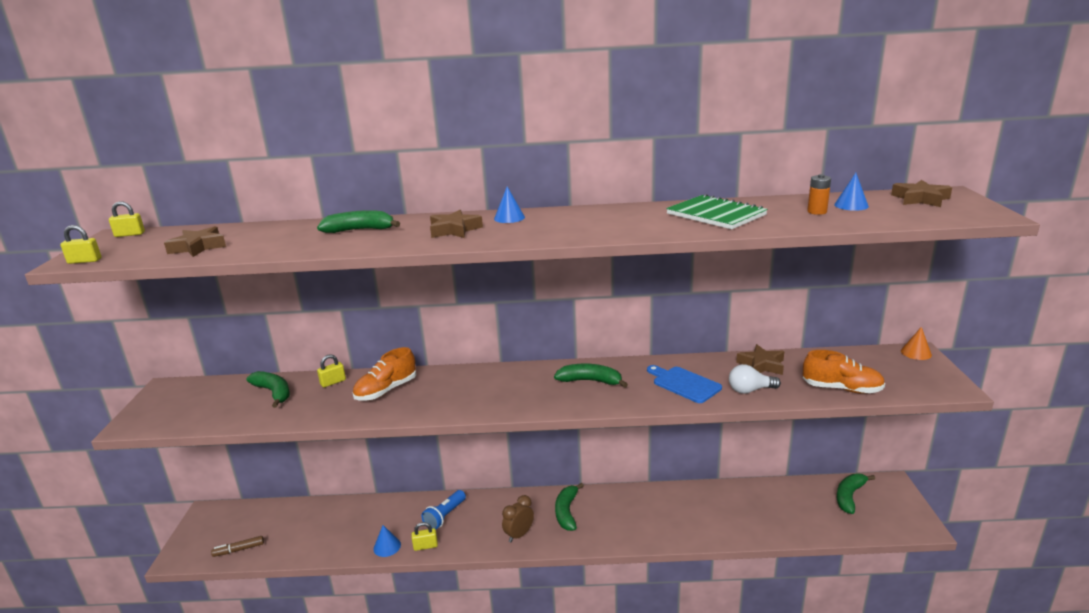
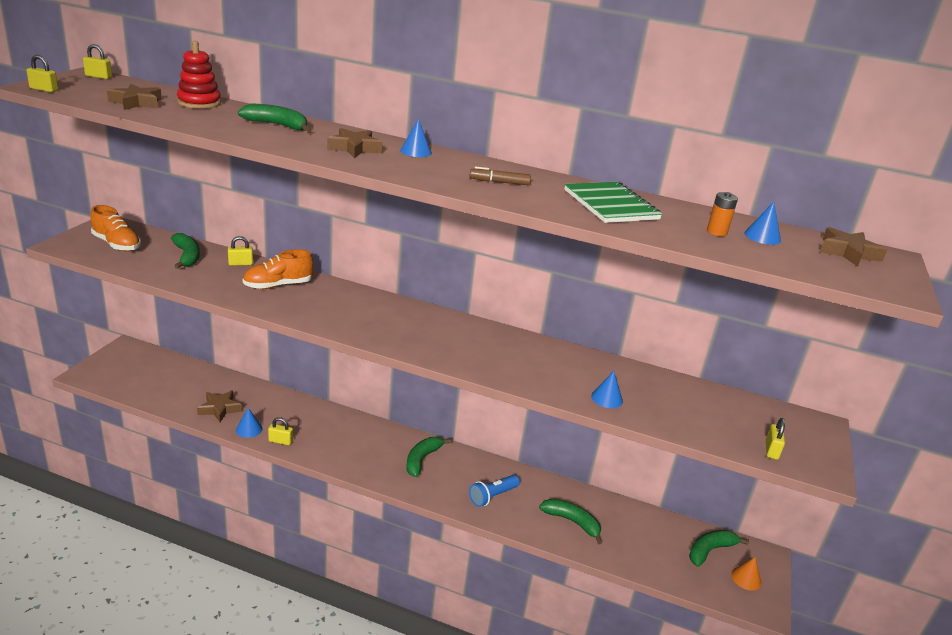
camera: 15 degrees right, 5 degrees up
(239, 550) = (132, 386): brown marker -> brown marker (499, 182)
(261, 231) = (199, 103): none -> red stacking toy
(445, 516) = (313, 422): blue flashlight -> blue flashlight (492, 496)
(519, 535) = (366, 462): brown clock -> none
(590, 381) = (462, 338): green banana -> green banana (572, 522)
(684, 384) = (548, 370): blue cutting board -> none
(750, 390) = (607, 398): white light bulb -> blue cone
(761, 365) = (641, 379): brown star -> brown star (219, 409)
(841, 389) = (702, 429): orange shoe -> orange shoe (117, 244)
(904, 386) = (771, 450): none -> yellow padlock
(916, 353) = (819, 423): orange cone -> orange cone (746, 578)

